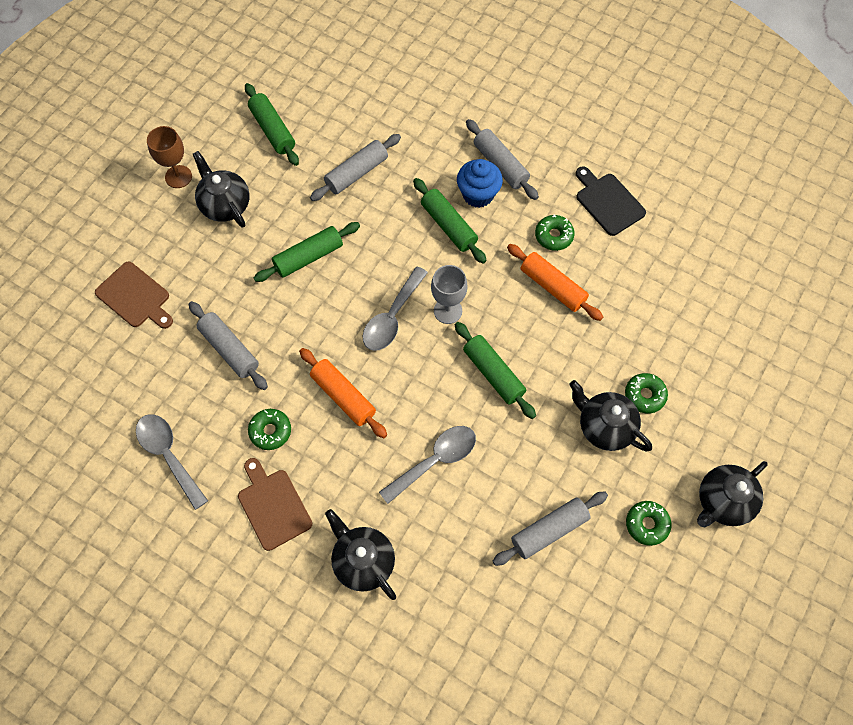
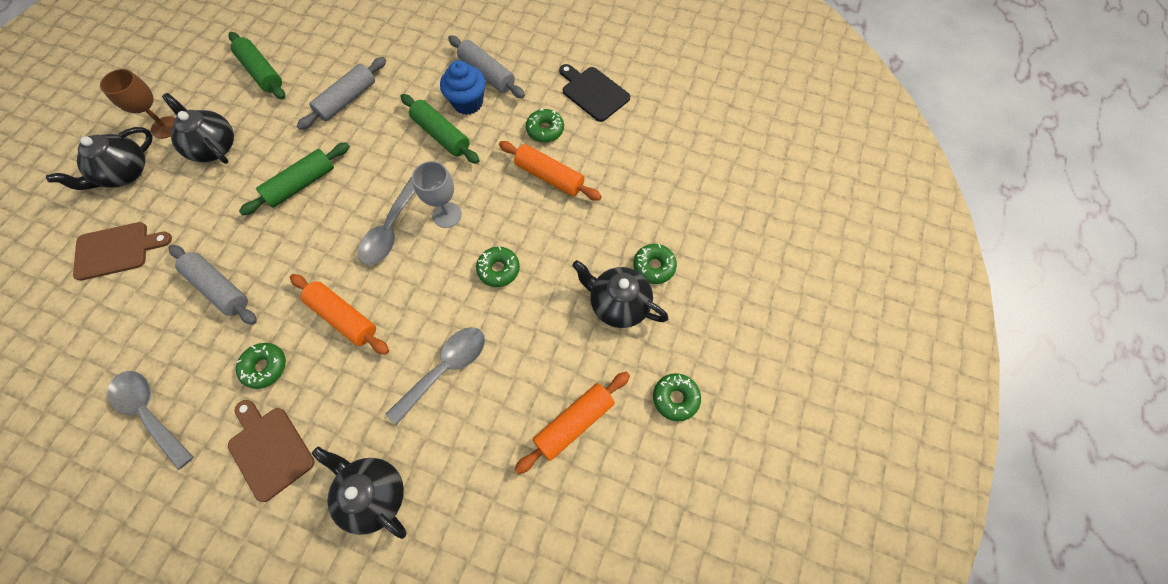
camera: 10 degrees left, 0 degrees up
(135, 297) = (116, 250): brown cutting board -> brown cutting board turned 45 degrees counterclockwise
(493, 374) = (498, 269): green rolling pin -> green donut
(549, 531) = (574, 423): grey rolling pin -> orange rolling pin
(723, 501) = (749, 361): black teapot -> black teapot (125, 173)

